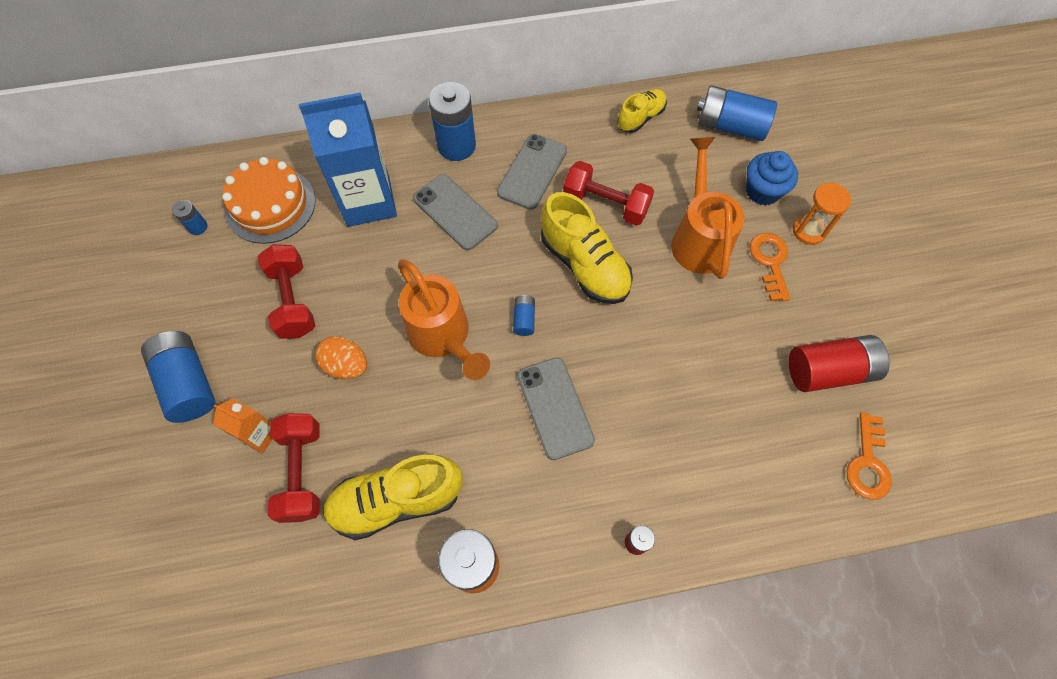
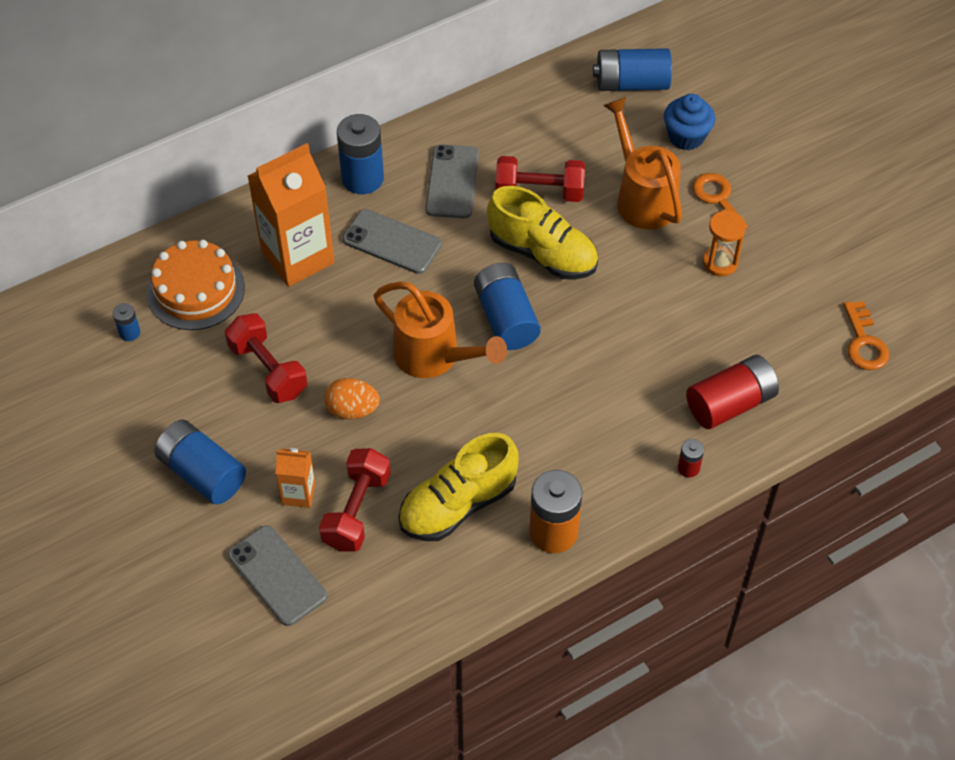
camera: 20 degrees left, 10 degrees down
(302, 472) = (356, 511): red dumbbell -> red dumbbell turned 45 degrees clockwise
(368, 202) = (297, 257): blue carton -> orange carton
(524, 319) = (506, 318): blue battery -> blue battery, size x2.12
(555, 408) = (569, 384): grey phone -> grey phone (277, 575)
(640, 118) = (539, 99): yellow shoe -> none
(808, 231) = (743, 161): orange hourglass -> orange hourglass (720, 262)
(828, 371) = (804, 278): red battery -> red battery (730, 403)

